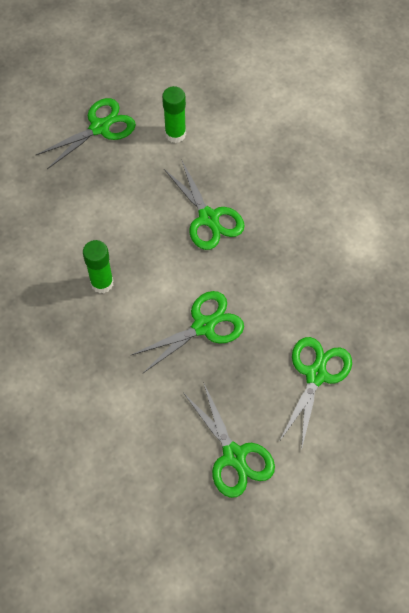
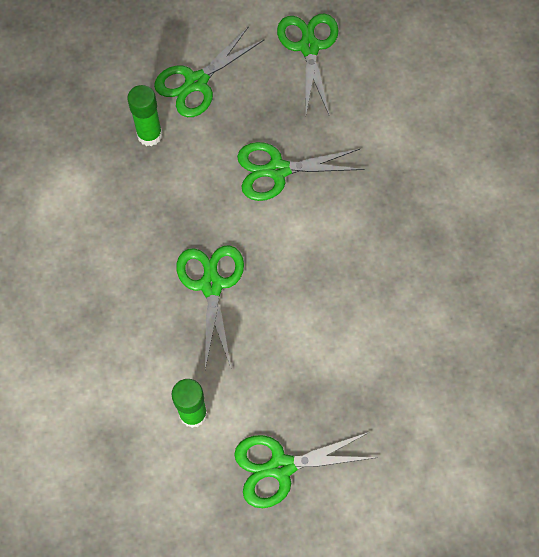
camera: 155 degrees left, 5 degrees up
(102, 283) = (361, 259): green glue stick -> green glue stick (149, 135)

